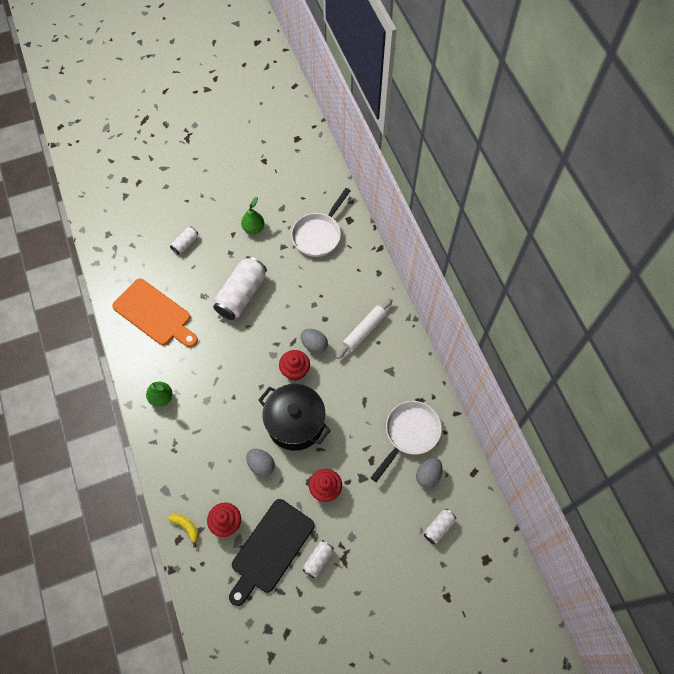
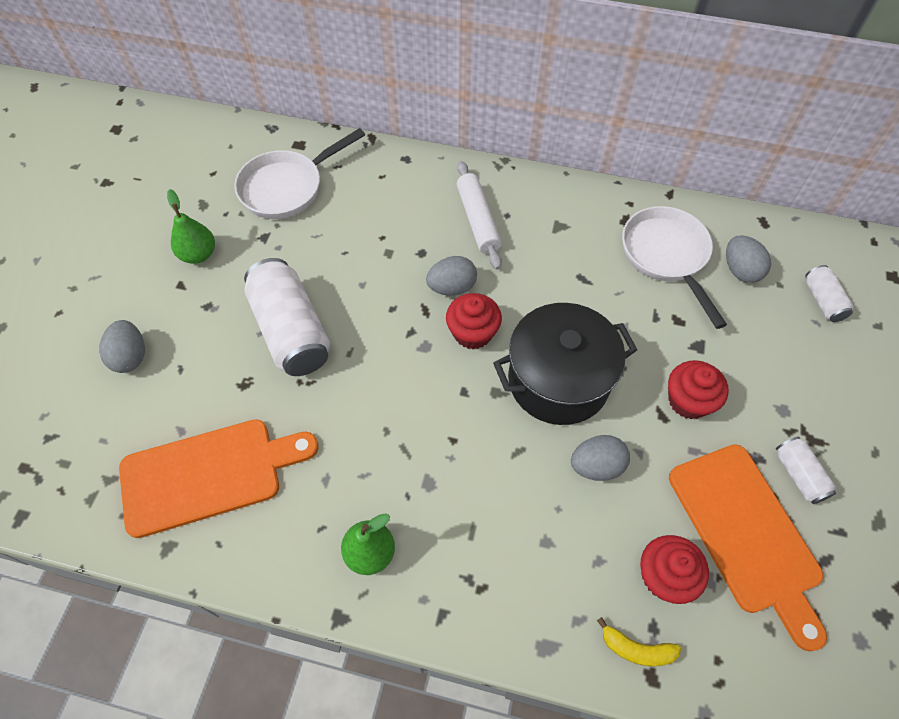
camera: 55 degrees left, 5 degrees down
(185, 244) = (130, 357): white can -> grey egg
(186, 527) = (636, 649): yellow banana -> yellow banana turned 150 degrees counterclockwise
(270, 549) = (746, 533): black cutting board -> orange cutting board
(319, 234) = (287, 187): white pan -> white pan turned 75 degrees clockwise

